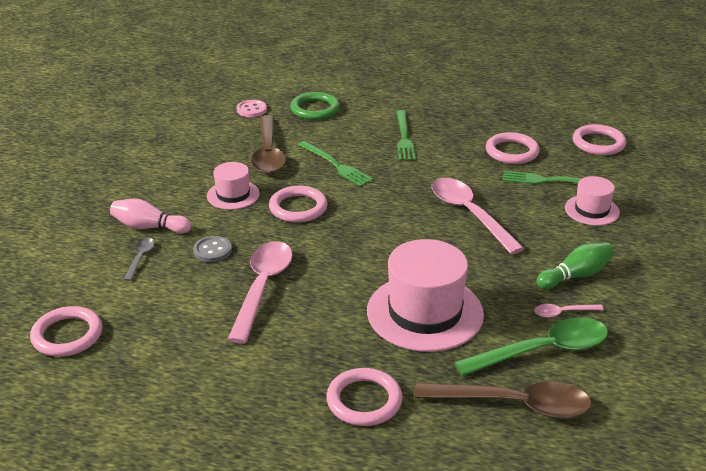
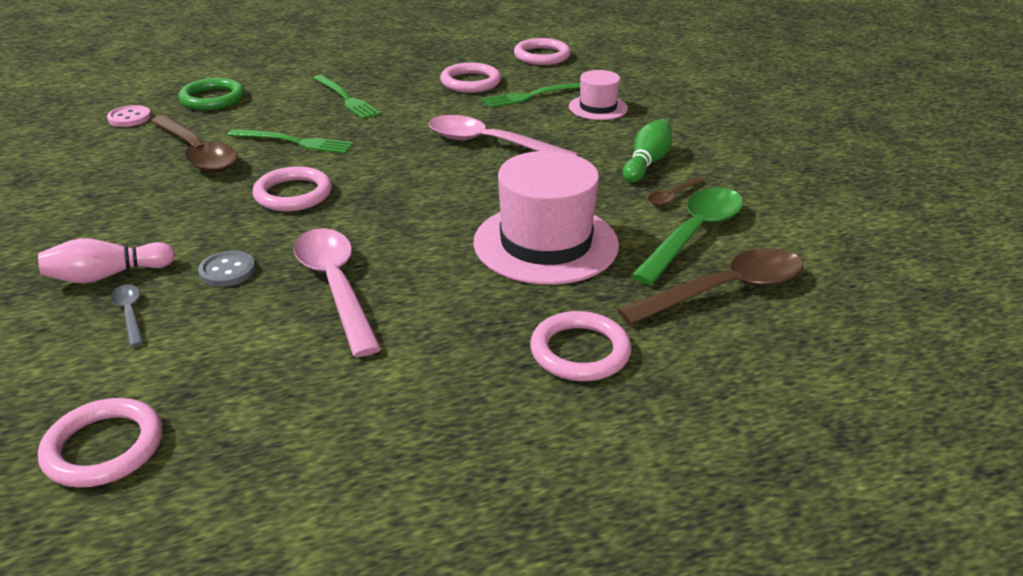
camera: 35 degrees left, 0 degrees up
(233, 195) = (194, 206): pink hat -> none
(563, 313) = (672, 196): pink spoon -> brown spoon

